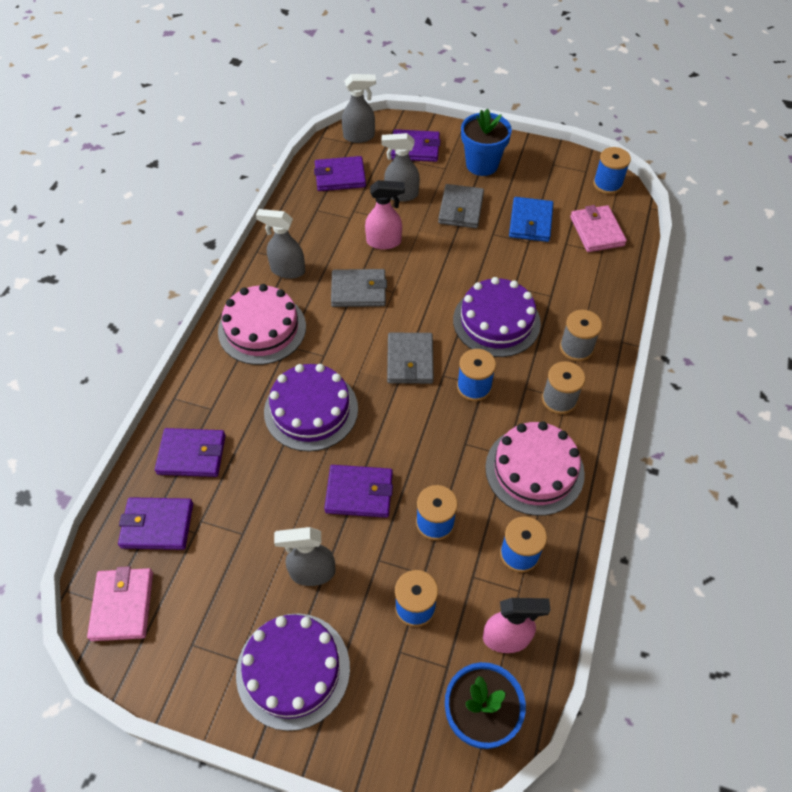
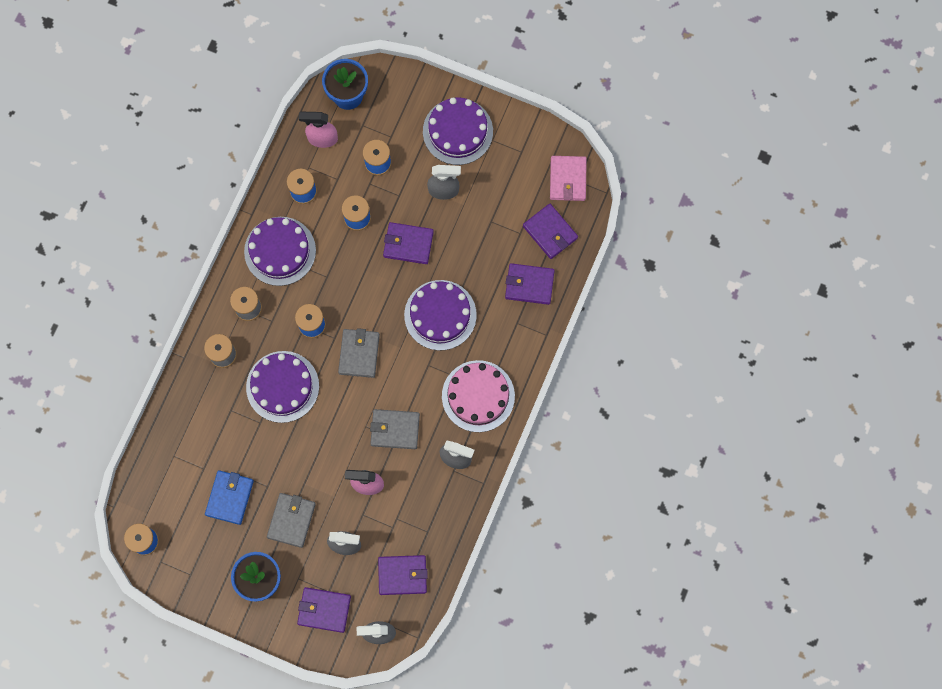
camera: 175 degrees left, 20 degrees up
(157, 525) = (550, 232): purple wallet -> purple wallet turned 45 degrees clockwise
(534, 470) = (280, 251): pink cake -> purple cake
(597, 231) = (171, 481): pink wallet -> none

